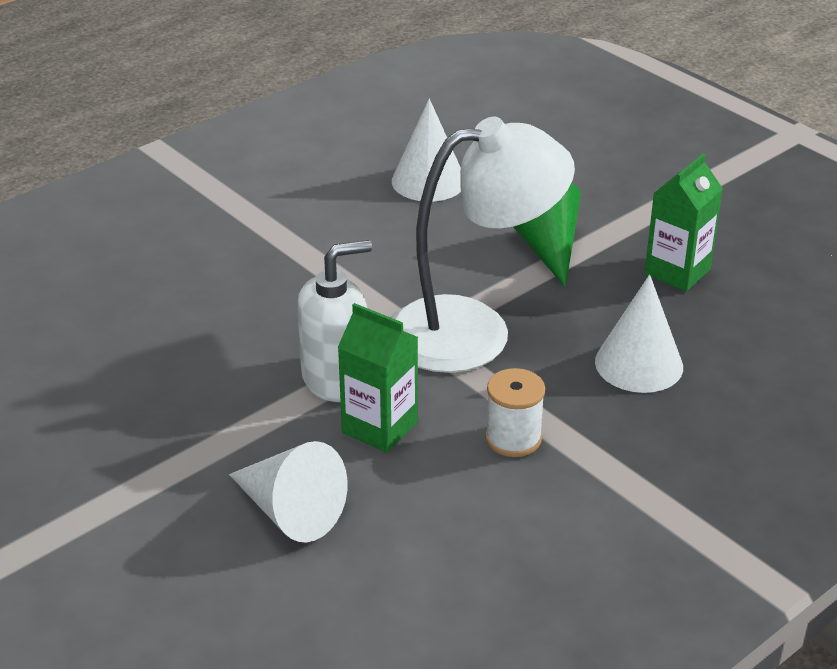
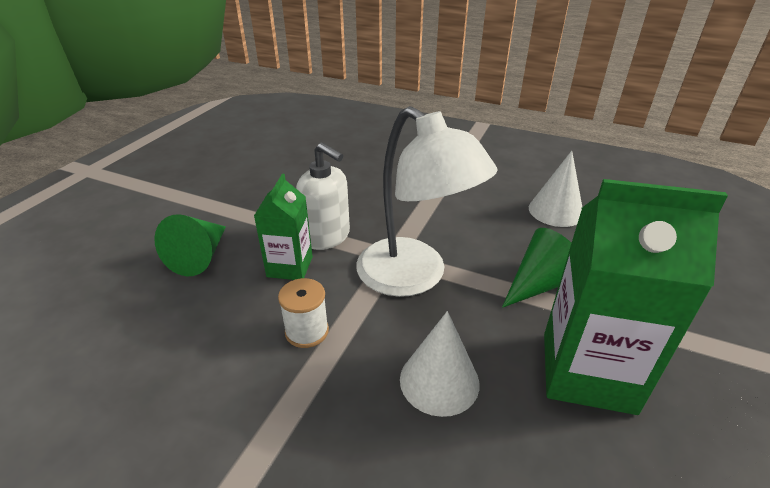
camera: 65 degrees right, 0 degrees up
(290, 511) = (200, 256): white cone -> green cone
(677, 272) = (587, 372): green carton -> green carton, size x1.78

